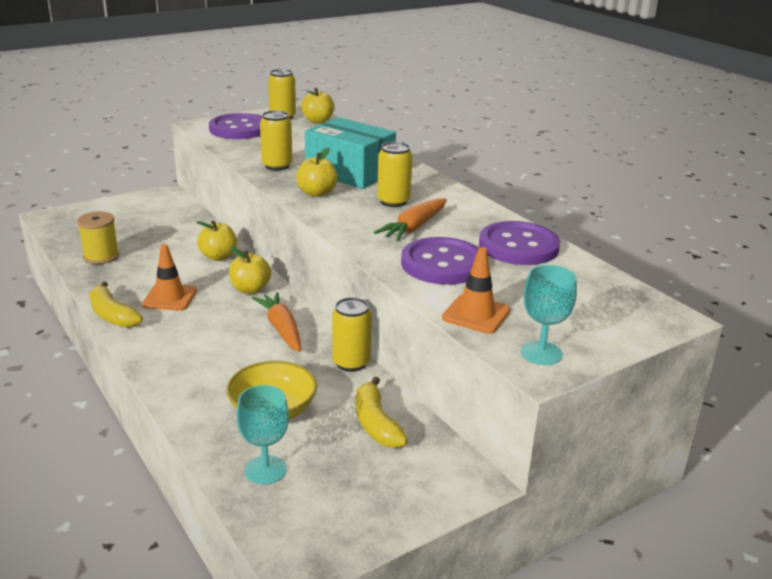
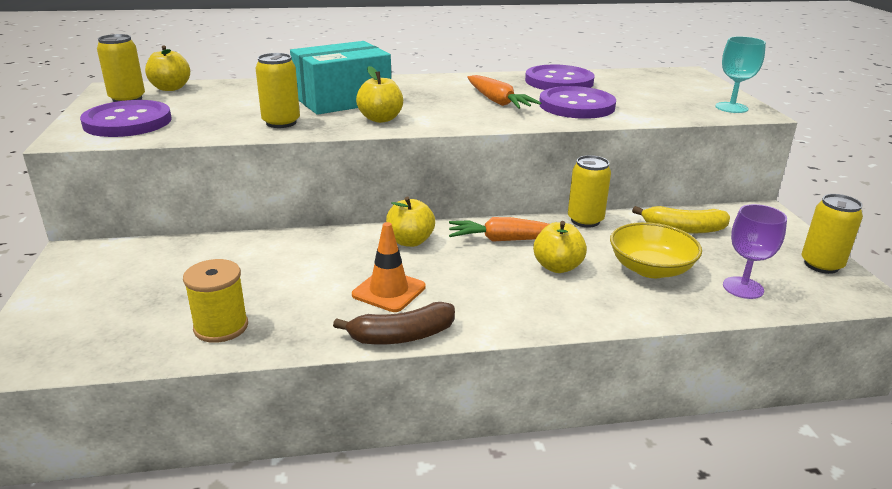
camera: 65 degrees left, 0 degrees up
(112, 315) = (402, 336): yellow banana -> brown banana
(218, 257) = (313, 246): yellow apple -> yellow apple (557, 267)
(265, 470) = (743, 288): turquoise goblet -> purple goblet
(393, 201) = (434, 98): yellow can -> yellow can (821, 265)
(476, 314) = (669, 112): orange traffic cone -> none

